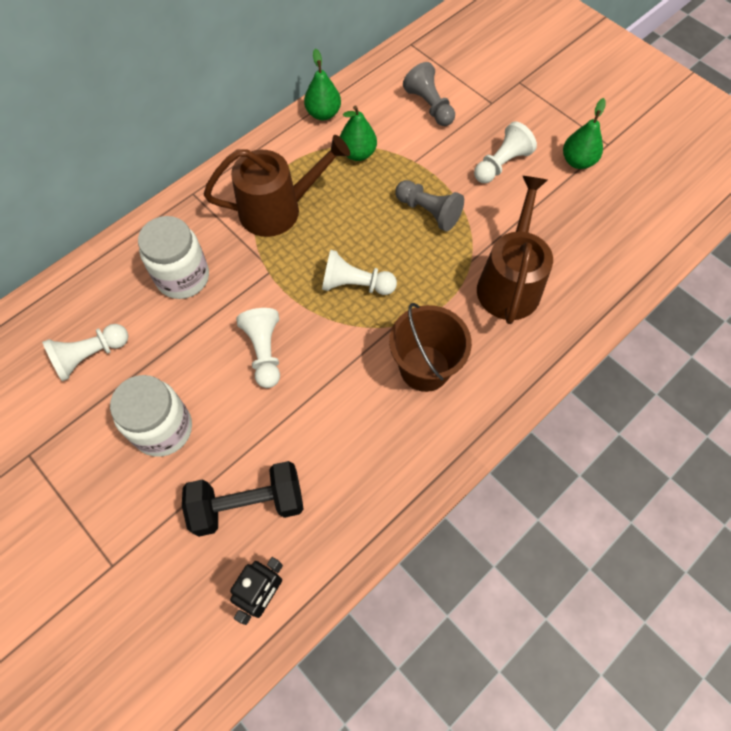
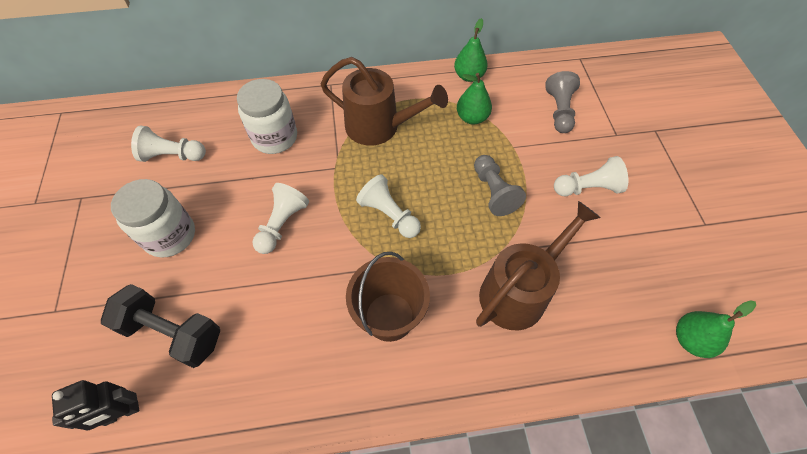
camera: 35 degrees right, 5 degrees down
(577, 161) = (663, 223): green pear -> green pear (690, 340)

